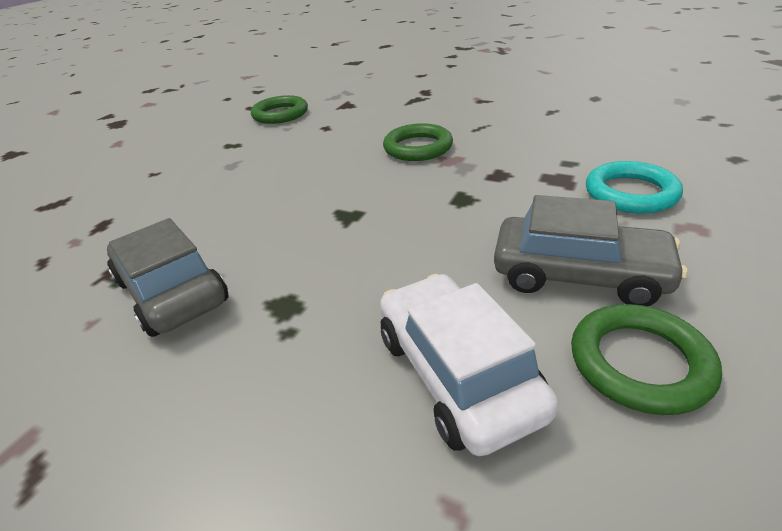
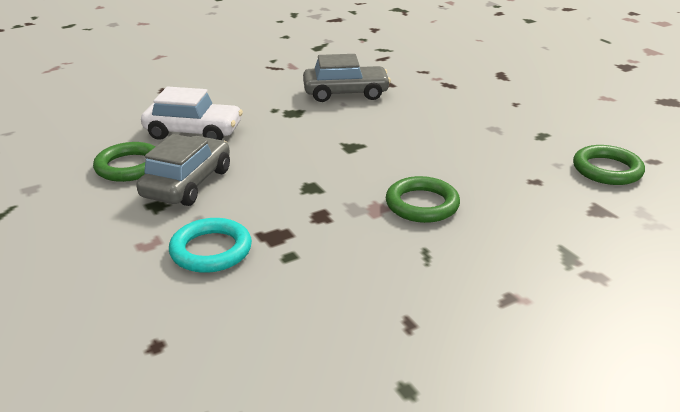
camera: 120 degrees right, 5 degrees down
(578, 275) = (187, 183): grey car -> grey car turned 150 degrees clockwise

